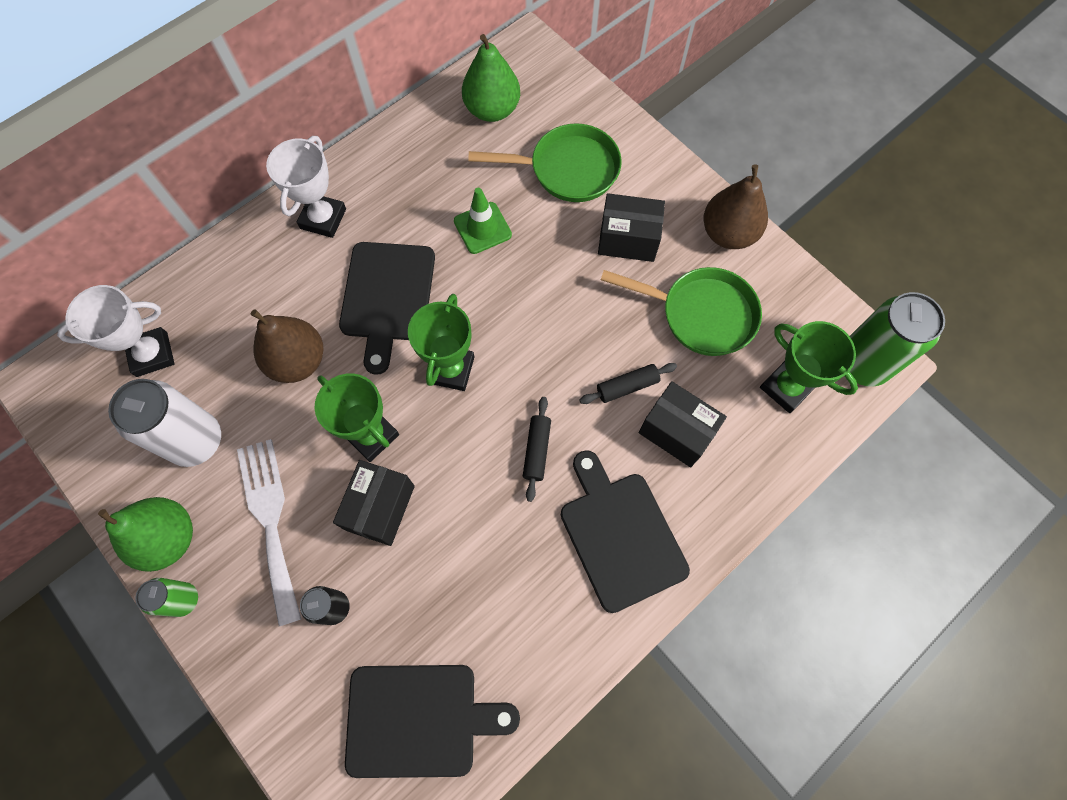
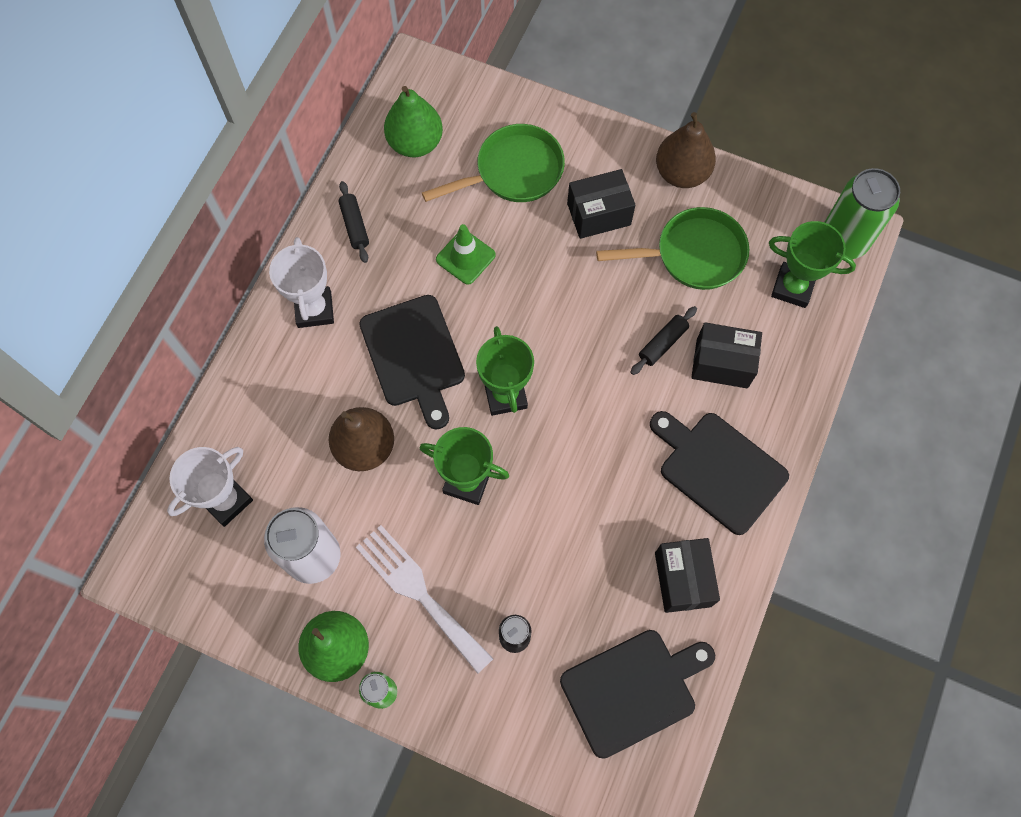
camera: 25 degrees left, 0 degrees up
(380, 507) = (508, 538): black box -> black box (682, 579)
(536, 450) = (615, 431): black rolling pin -> black rolling pin (354, 225)

